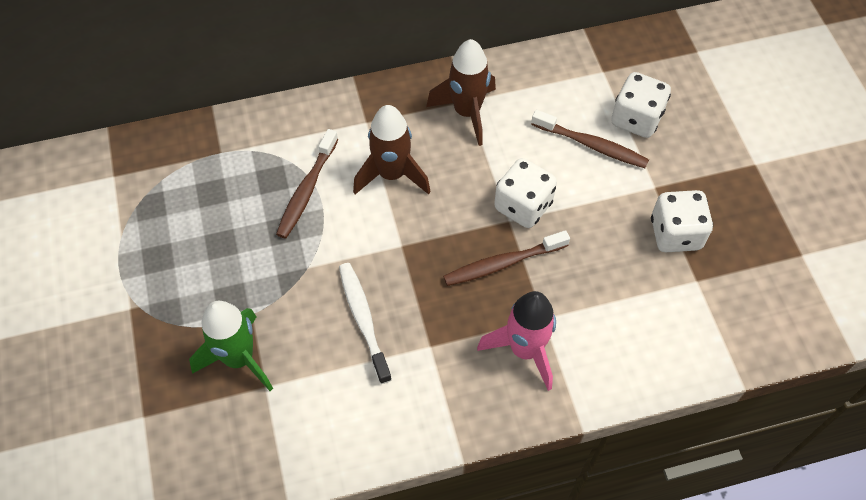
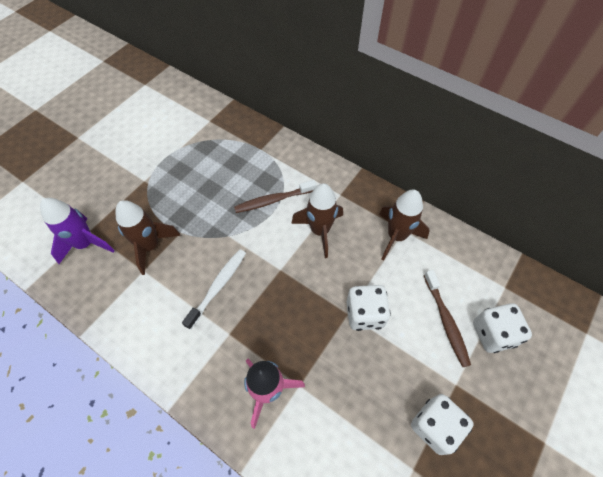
camera: 50 degrees right, 0 degrees up
(160, 431) = (86, 244): none -> purple rocket
(239, 358) = (150, 246): green rocket -> brown rocket
(502, 263) = (315, 332): brown toothbrush -> none

